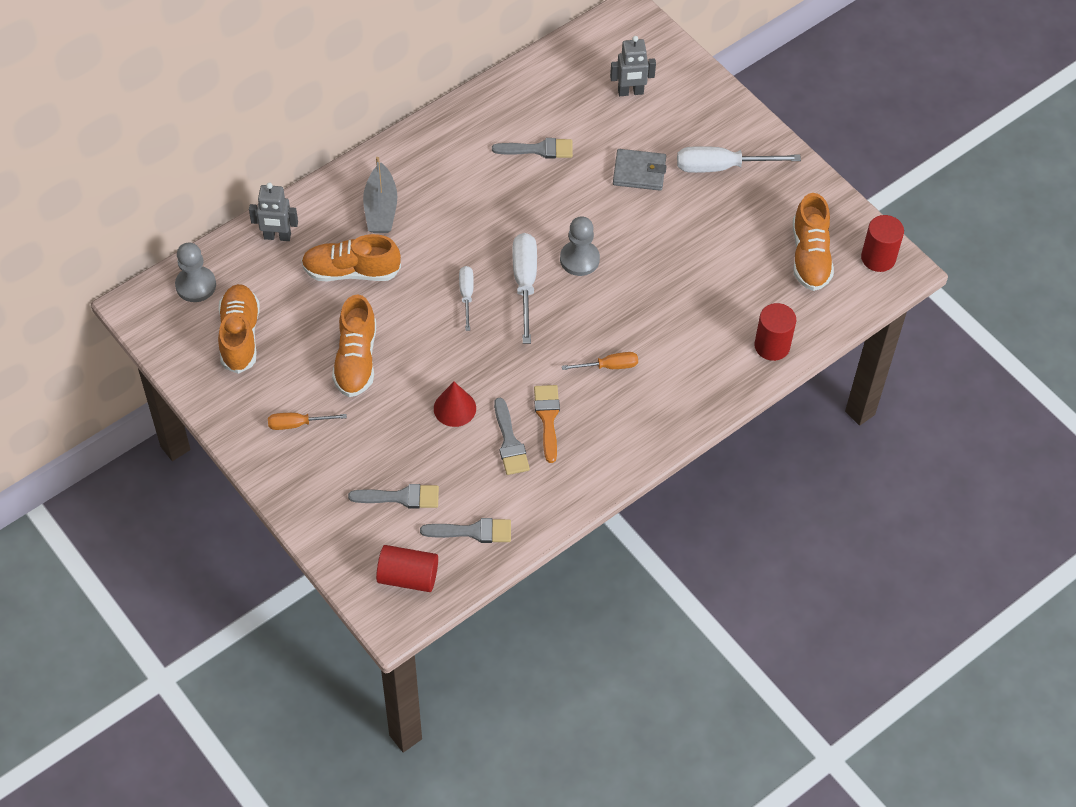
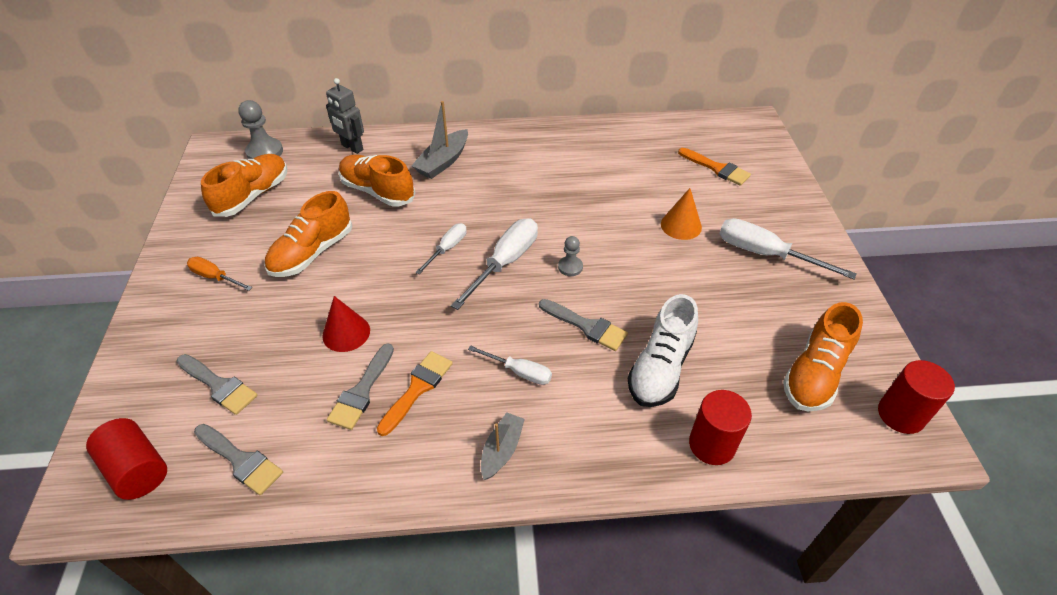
camera: 35 degrees right, 10 degrees down
(538, 149) = (604, 175): grey brush -> grey brush (586, 326)
(579, 259) = (570, 267): grey pawn -> grey pawn, size x0.59
(609, 366) = (519, 372): orange screwdriver -> white screwdriver
(630, 92) = (717, 168): grey robot -> orange brush
(639, 172) = (681, 225): grey wallet -> orange cone
(641, 425) = (502, 450): none -> grey boat
(704, 308) = (660, 367): none -> white shoe

